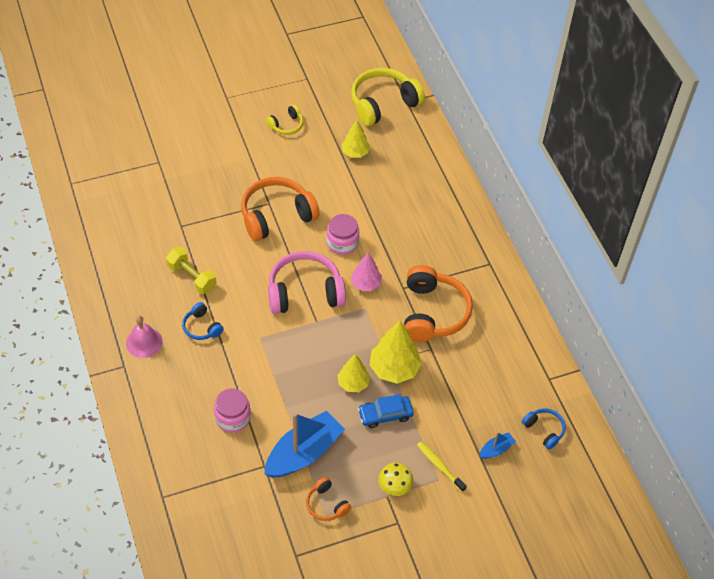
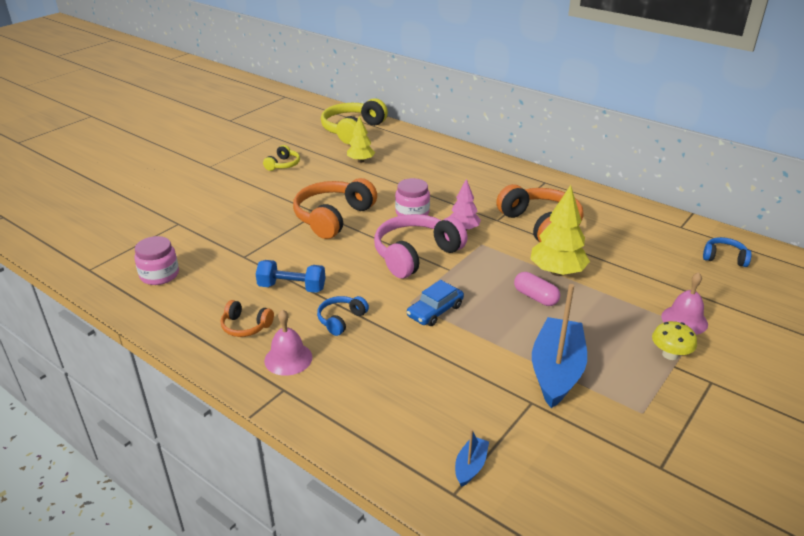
camera: 30 degrees left, 20 degrees down
(192, 277) = (292, 287): yellow dumbbell -> blue dumbbell
(202, 327) = (341, 320): blue headphones -> blue headphones turned 105 degrees clockwise
(233, 418) = (452, 377): pink jar -> pink jar (159, 275)
(326, 504) = (631, 403): orange headphones -> orange headphones (245, 326)
(353, 383) = (535, 297): yellow tree -> pink capsule
(385, 414) = (591, 306): blue car -> blue car (435, 311)
(439, 466) = (684, 320): yellow toothbrush -> pink bell
(496, 449) = (709, 287): blue boat -> blue boat (470, 466)

